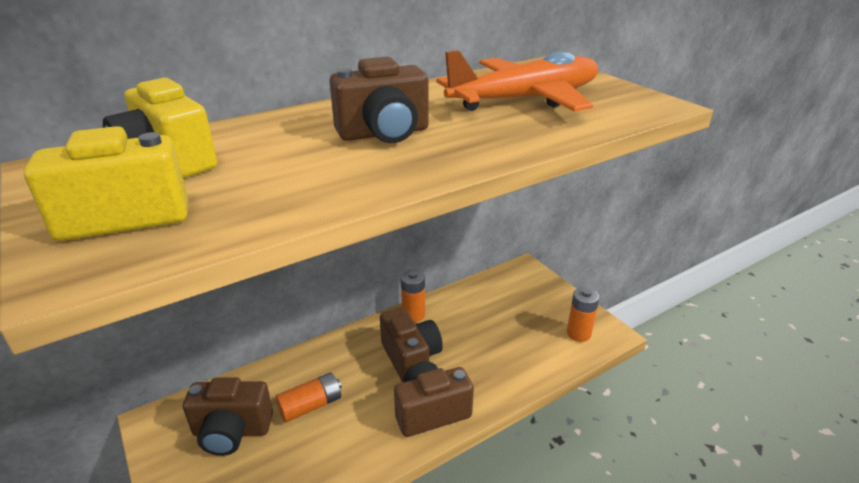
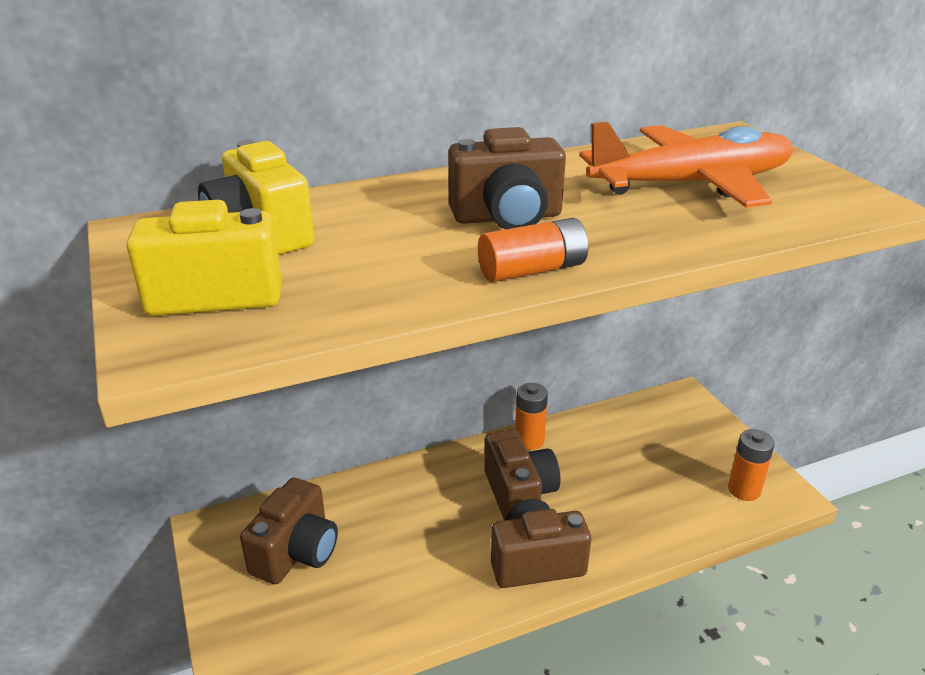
camera: 10 degrees right, 0 degrees up
(232, 431) = (296, 552): brown camera -> brown camera turned 75 degrees counterclockwise
(311, 406) = (390, 535): orange battery -> orange battery (532, 270)

